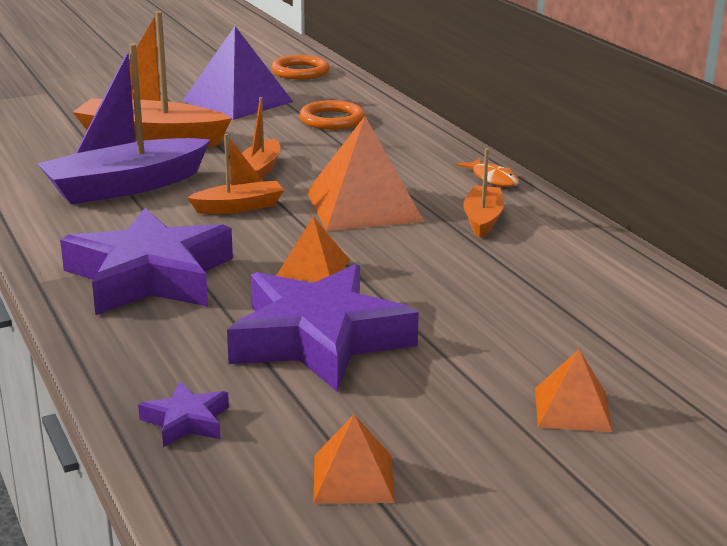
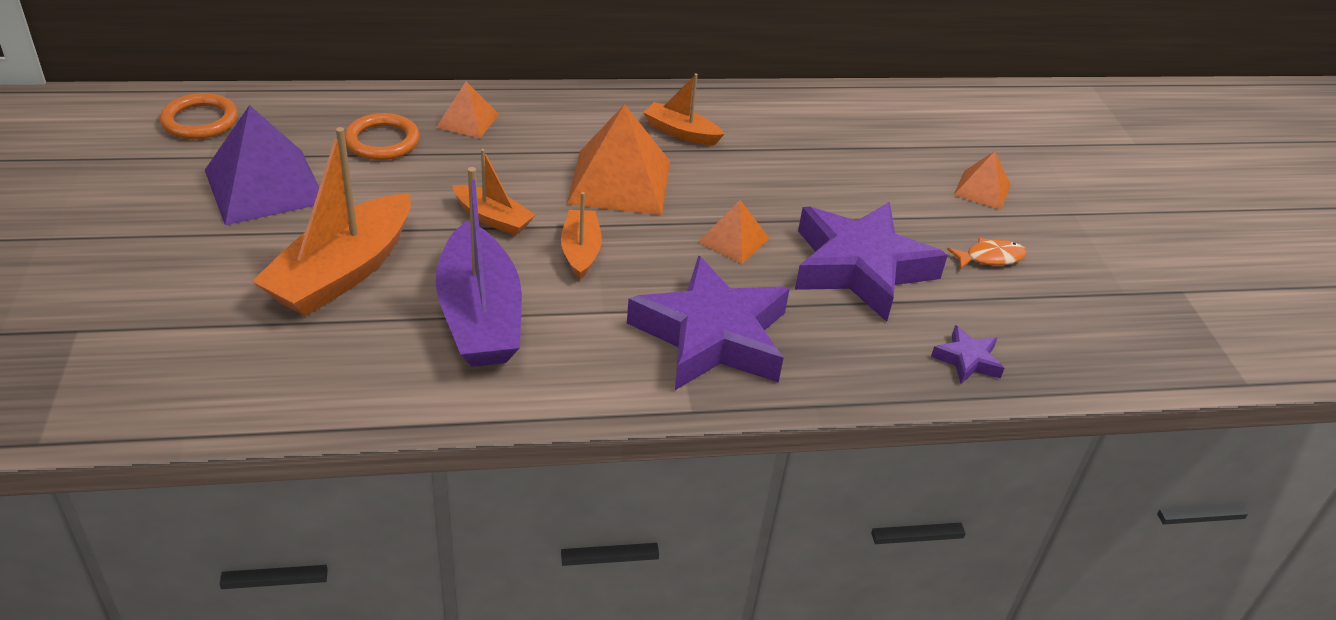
camera: 75 degrees left, 15 degrees up
(353, 478) = (1049, 299): orange pyramid -> orange pyramid (467, 121)
(493, 179) = (599, 101): orange fish -> orange fish (990, 257)

